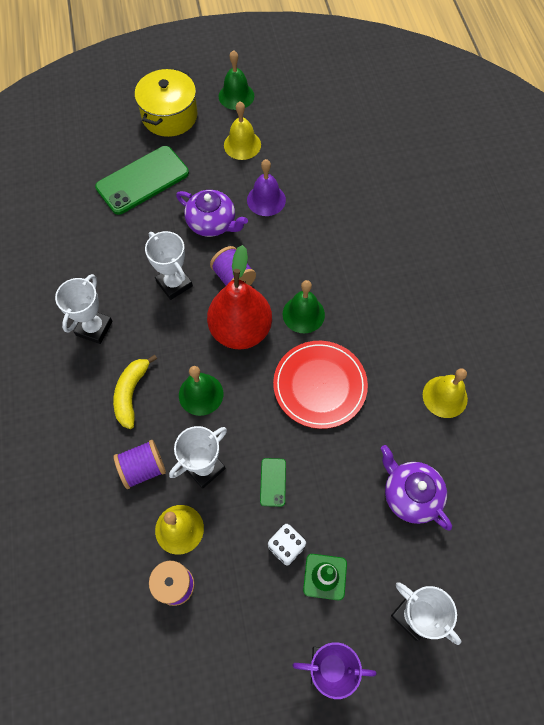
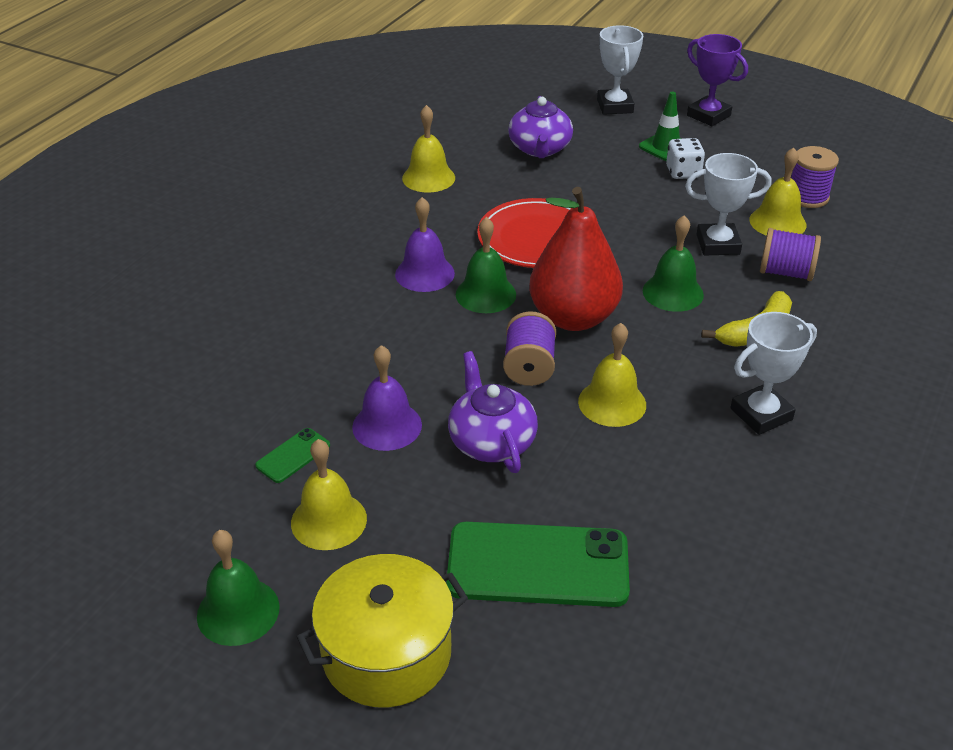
camera: 140 degrees left, 25 degrees down
(174, 284) = (612, 403): white trophy -> yellow bell
(273, 482) = (656, 207): green phone -> green phone (293, 455)
(351, 306) = (424, 273): none -> purple bell

